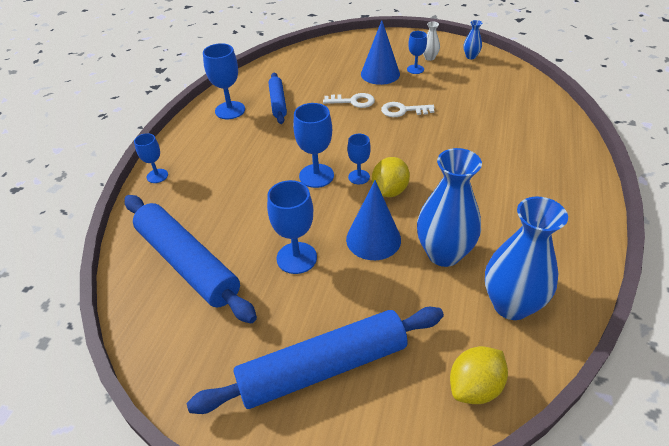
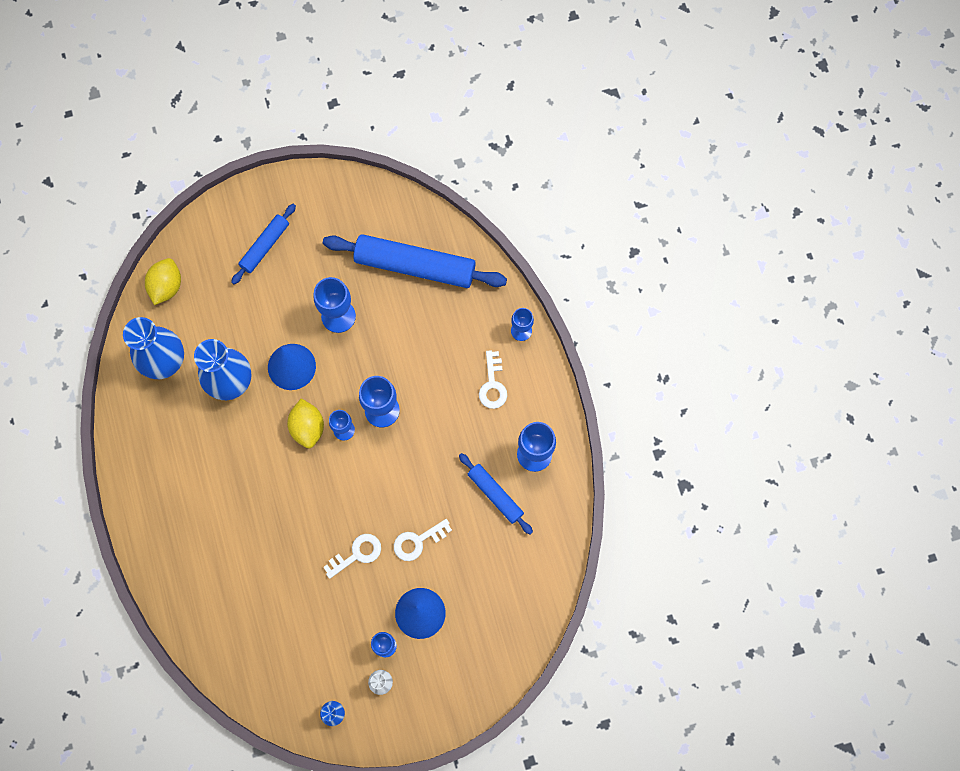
camera: 145 degrees right, 30 degrees up
(216, 154) = (492, 385): none -> white key
(323, 368) = (265, 246): blue rolling pin -> blue rolling pin, size x0.54

